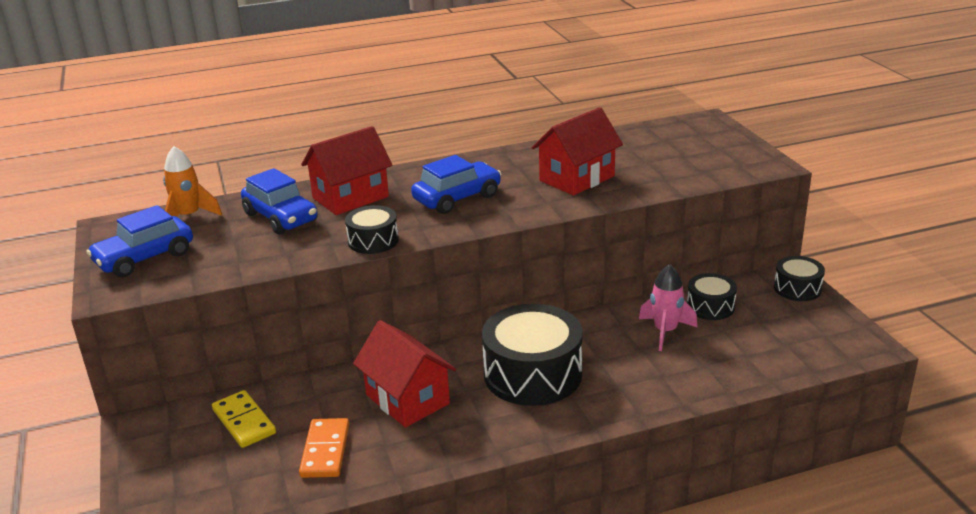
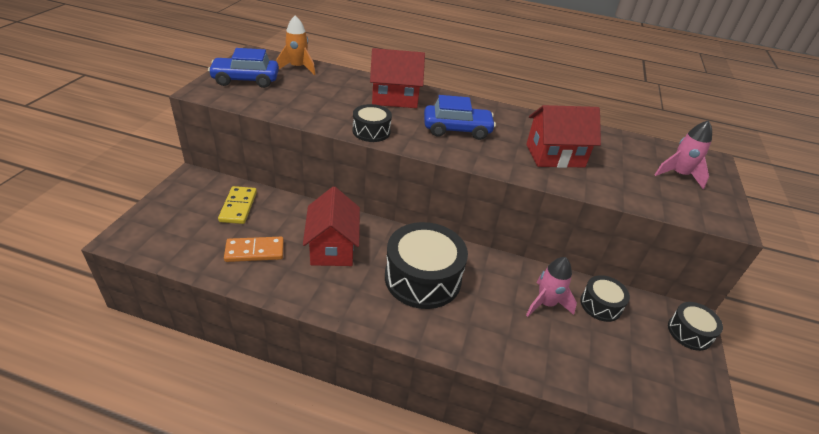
camera: 30 degrees right, 10 degrees up
(280, 217) = (341, 91): blue car -> none
(325, 451) = (254, 251): orange domino -> orange domino turned 45 degrees clockwise
(695, 145) = (678, 175): none -> pink rocket

